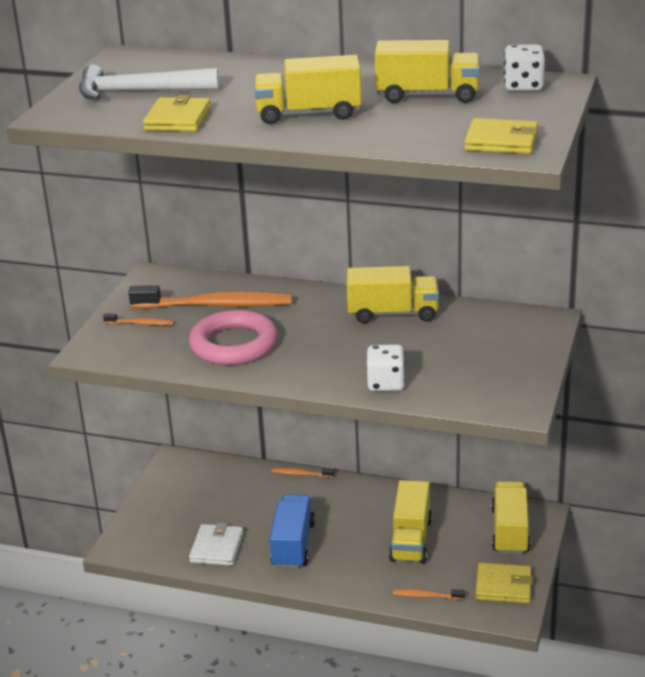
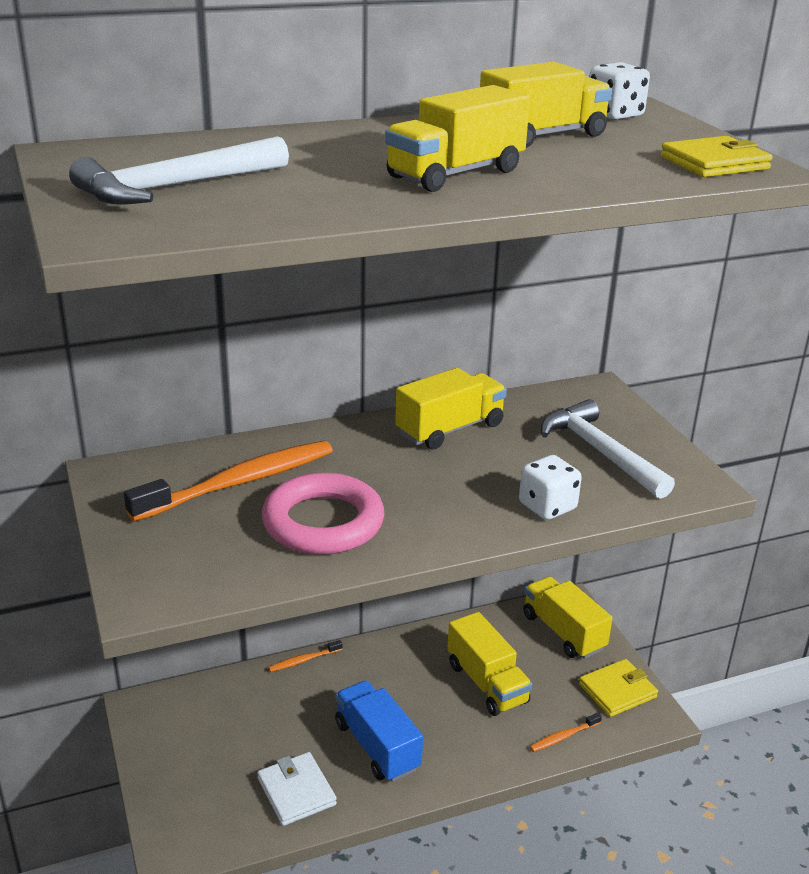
camera: 40 degrees left, 0 degrees up
(141, 323) = (170, 537): orange toothbrush -> none
(177, 119) = (300, 207): yellow wallet -> none
(477, 363) = (600, 452): none -> white hammer

